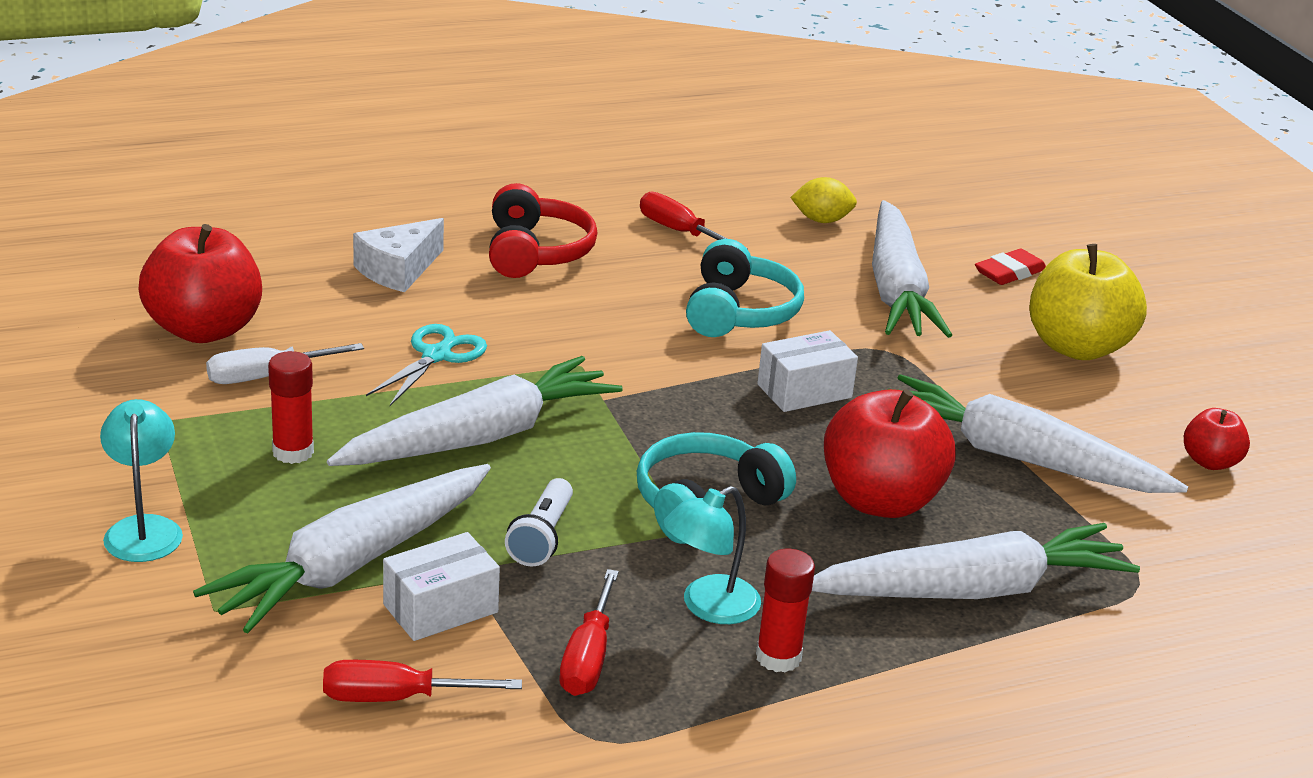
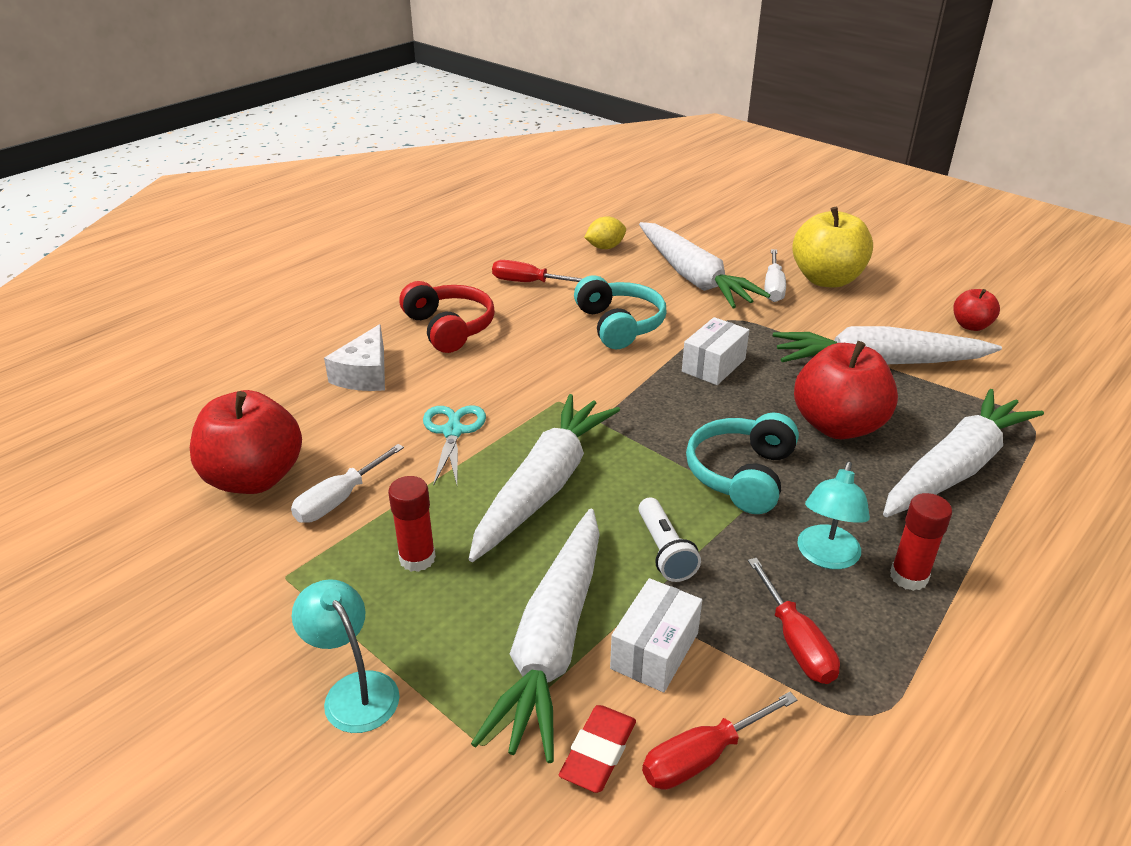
camera: 25 degrees left, 5 degrees up
(990, 333) = (773, 287): none -> white screwdriver
(1010, 272) = (741, 246): red eraser -> red eraser (598, 752)

